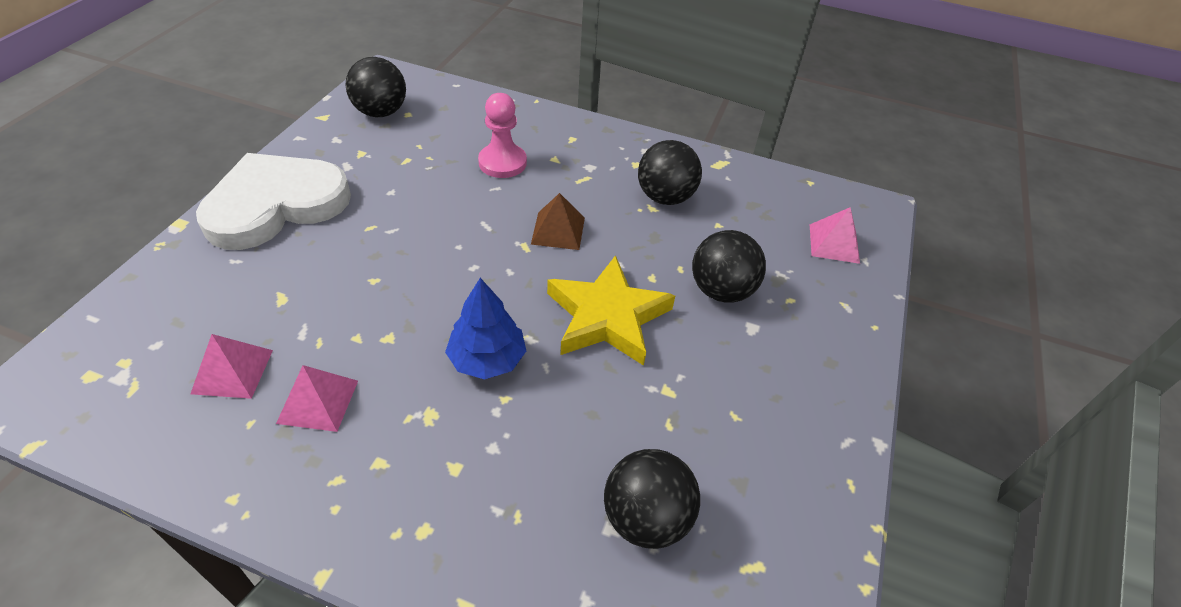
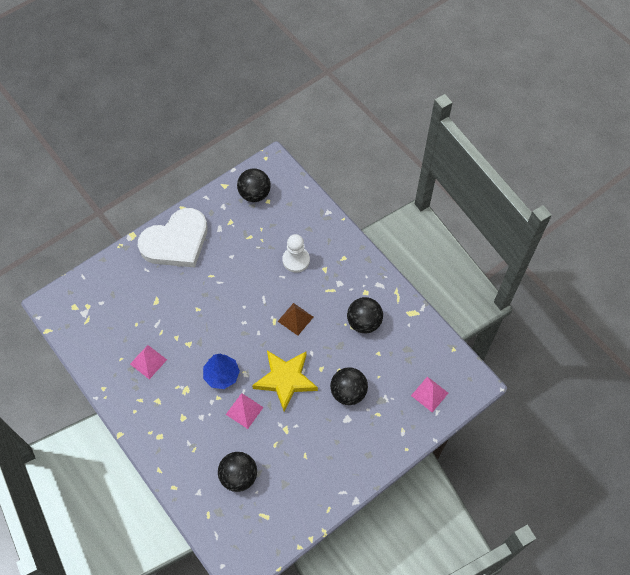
camera: 35 degrees right, 15 degrees up
(232, 371) = (123, 331): pink pyramid -> pink pyramid (244, 410)
(275, 205) = (176, 242): white heart -> white heart turned 150 degrees clockwise
(502, 163) = (296, 260): pink pawn -> white pawn

